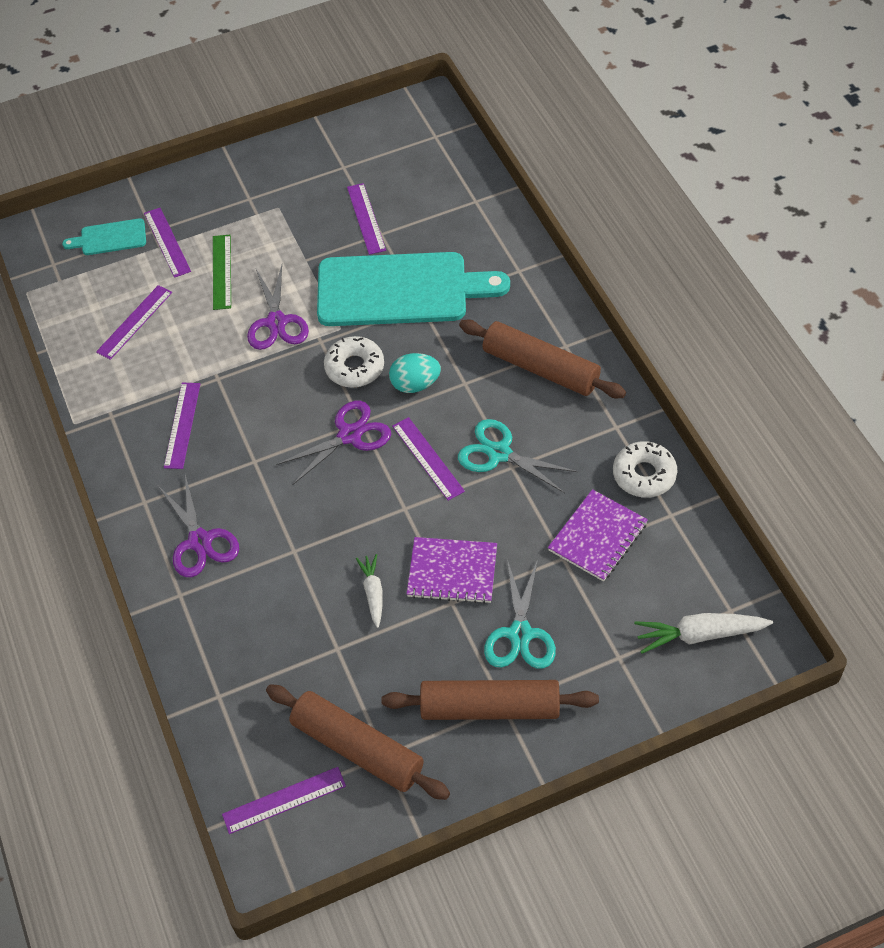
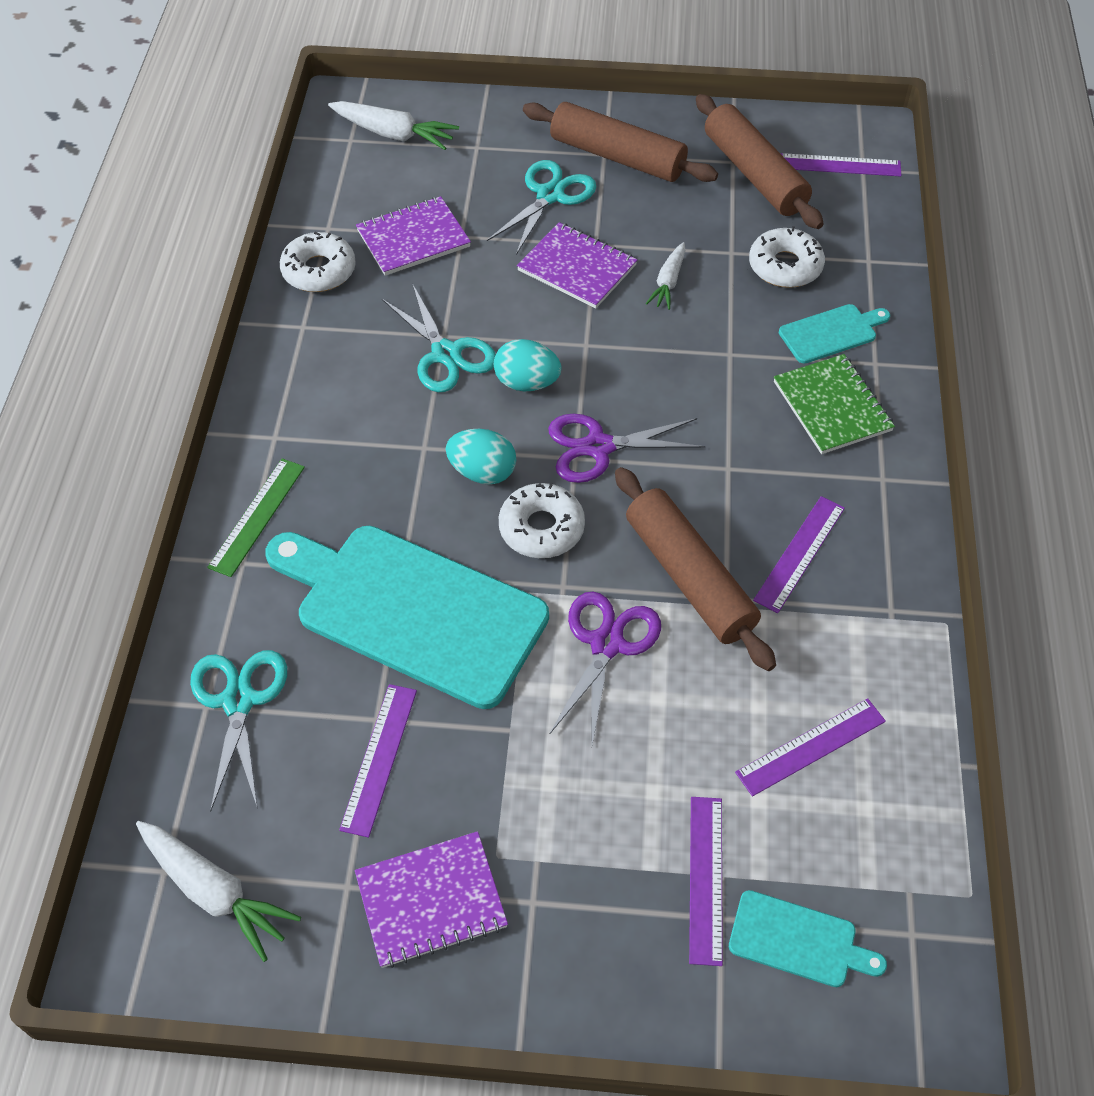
camera: 155 degrees left, 0 degrees up
(199, 541) = (832, 406): purple scissors -> green notebook
(222, 272) = (643, 772): green ruler -> green ruler (257, 516)
(223, 606) = (831, 333): none -> turquoise cutting board
(286, 655) = (785, 266): none -> white donut
(299, 178) = (431, 900): none -> purple notebook
(403, 139) = (215, 892): none -> white carrot
(427, 458) = (527, 383): purple ruler -> turquoise egg
(460, 210) = (239, 701): none -> turquoise scissors
(541, 368) = (325, 424): brown rolling pin -> brown rolling pin (689, 577)

